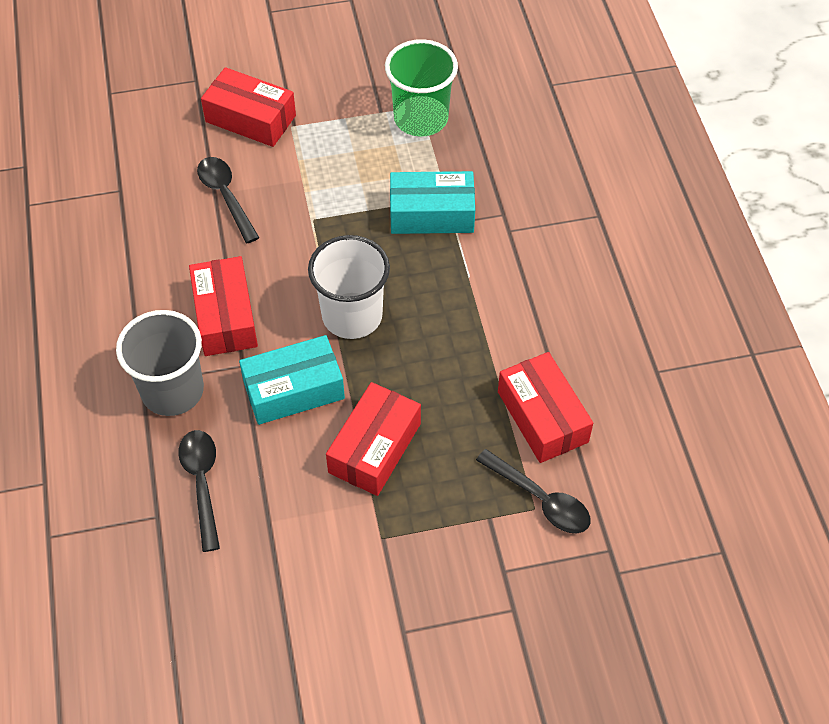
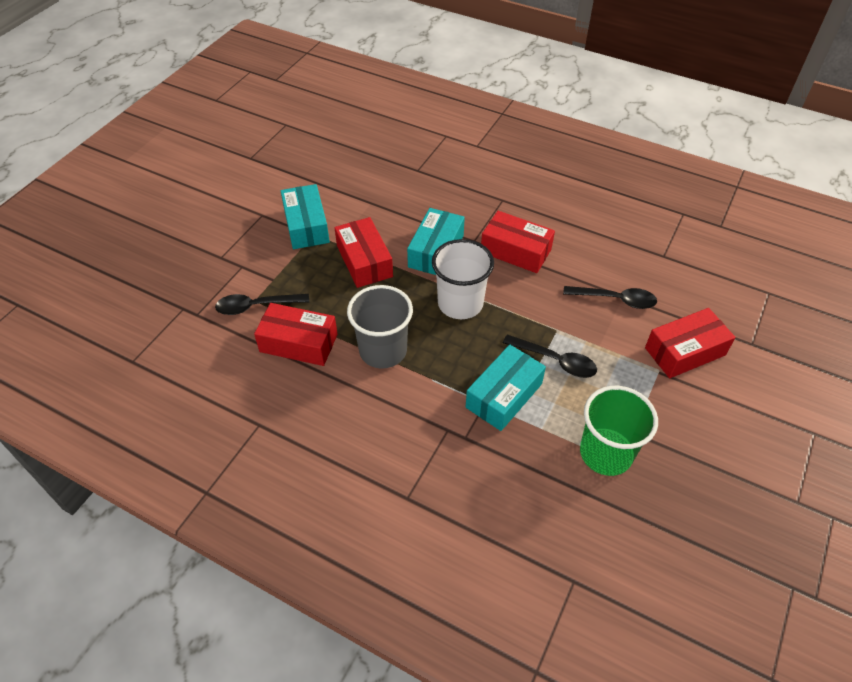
camera: 130 degrees right, 5 degrees down
(172, 391) = (485, 207): grey cup -> grey cup (383, 350)
(202, 483) = (417, 191): black spoon -> black spoon (555, 361)
(375, 560) = (306, 226): none -> turquoise box

